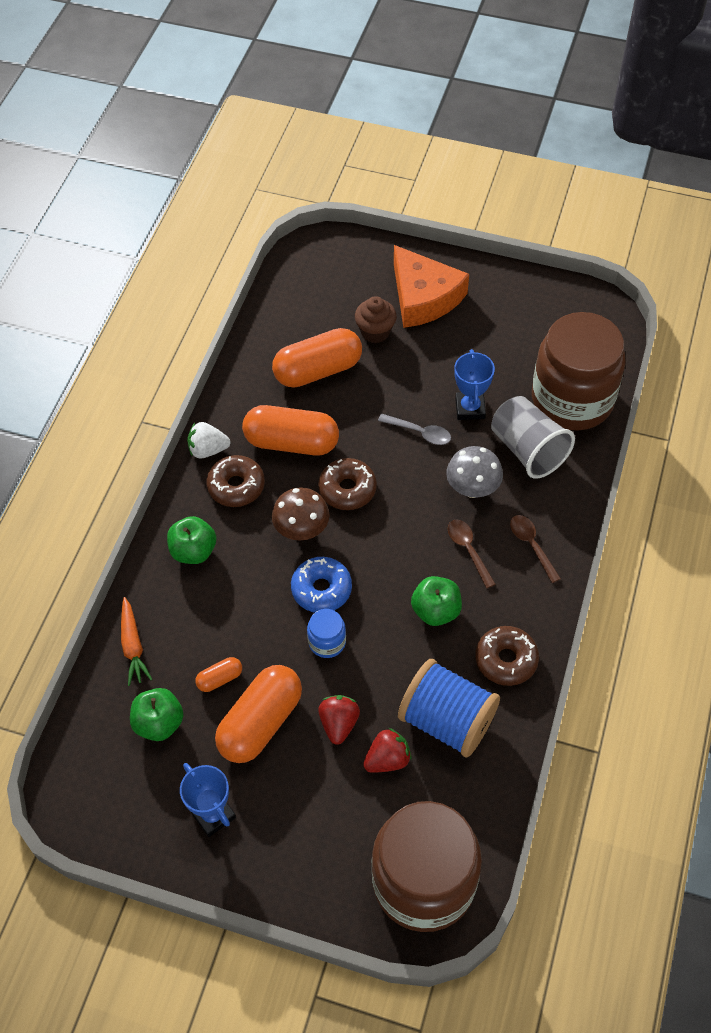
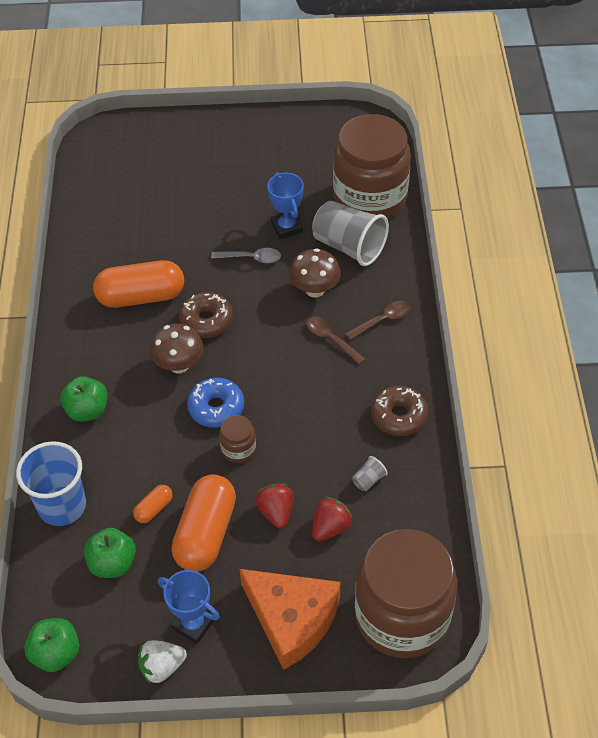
camera: 20 degrees left, 5 degrees down
(133, 646) = (62, 506): orange carrot -> blue cup
(208, 450) = (67, 323): white strawberry -> white strawberry (162, 667)
(236, 486) = (105, 346): brown donut -> none
(318, 370) = (141, 232): orange capsule -> none
(327, 642) = (238, 449): blue jar -> brown jar
(375, 332) = (180, 189): brown cupcake -> none
(423, 297) = (211, 151): orange cheese -> orange cheese (291, 619)
(436, 611) = (323, 395): green apple -> green apple (56, 653)
(447, 720) = (368, 480): blue spool -> grey cup
(472, 488) = (315, 290): grey mushroom -> brown mushroom
(531, 545) = (383, 320): brown spoon -> brown spoon turned 105 degrees clockwise

